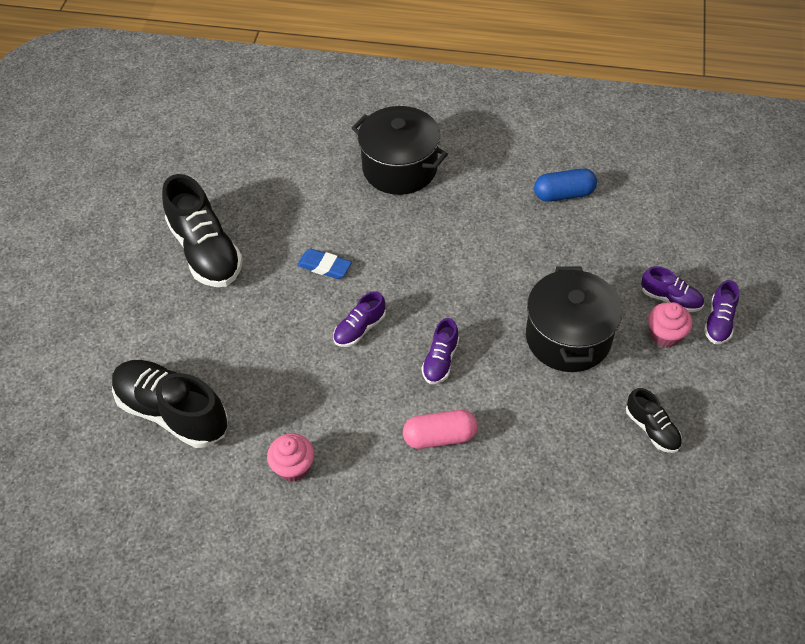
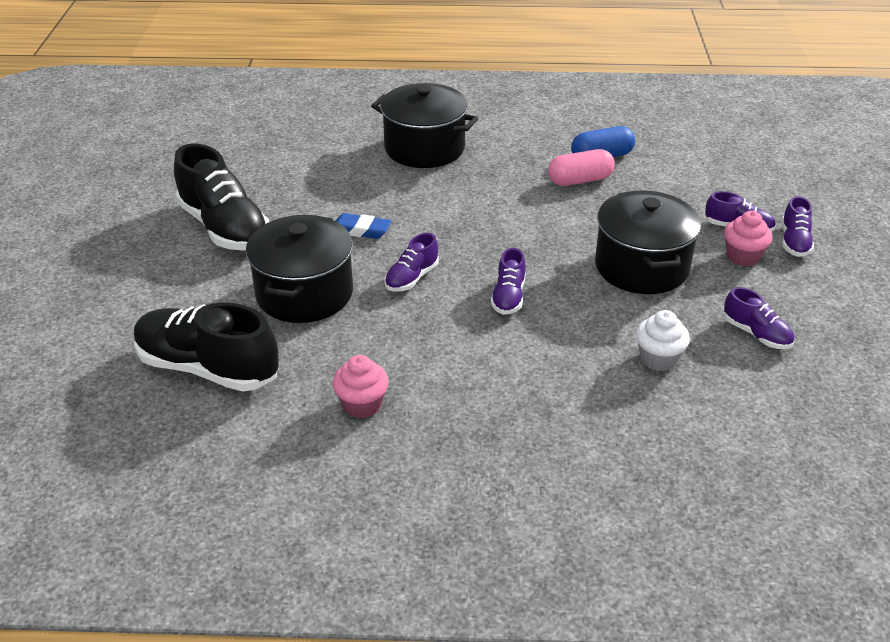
camera: 10 degrees left, 15 degrees down
(264, 337) = (304, 293): none -> black pot
(440, 437) = (525, 362): pink capsule -> pink capsule (580, 180)
(556, 447) = (658, 359): none -> white cupcake
(652, 429) = (756, 334): black shoe -> purple shoe

